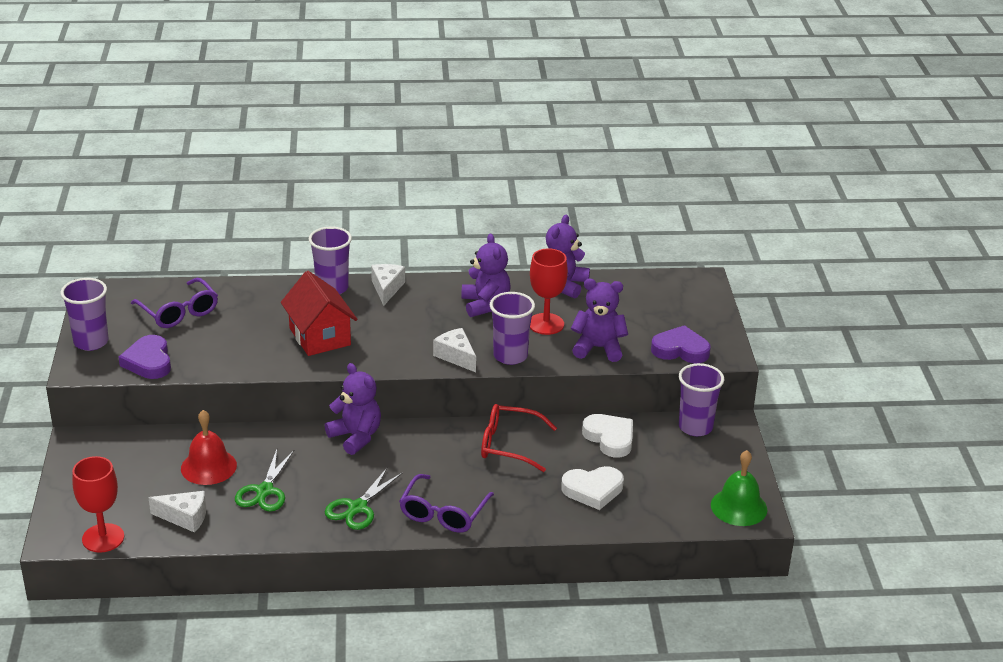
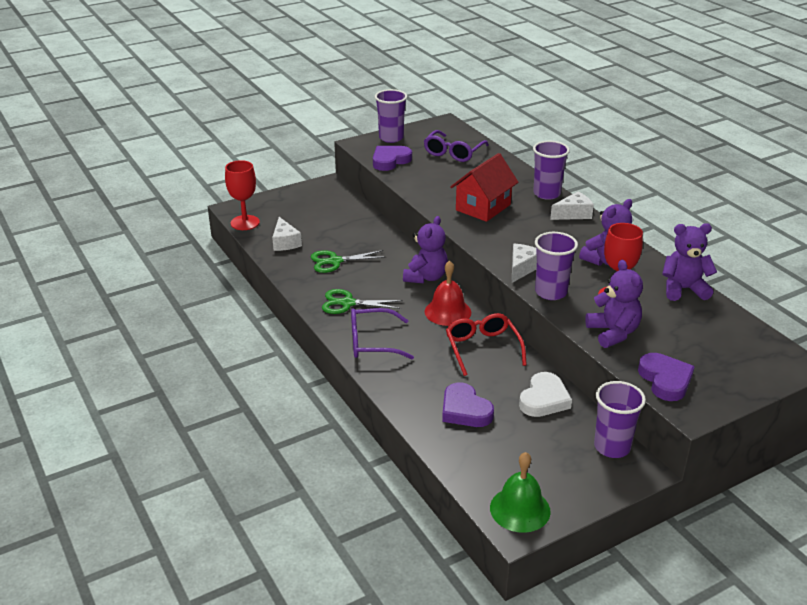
camera: 65 degrees right, 0 degrees up
(208, 466) = (342, 233): red bell -> red bell (447, 312)
(593, 490) = (465, 410): white heart -> purple heart

